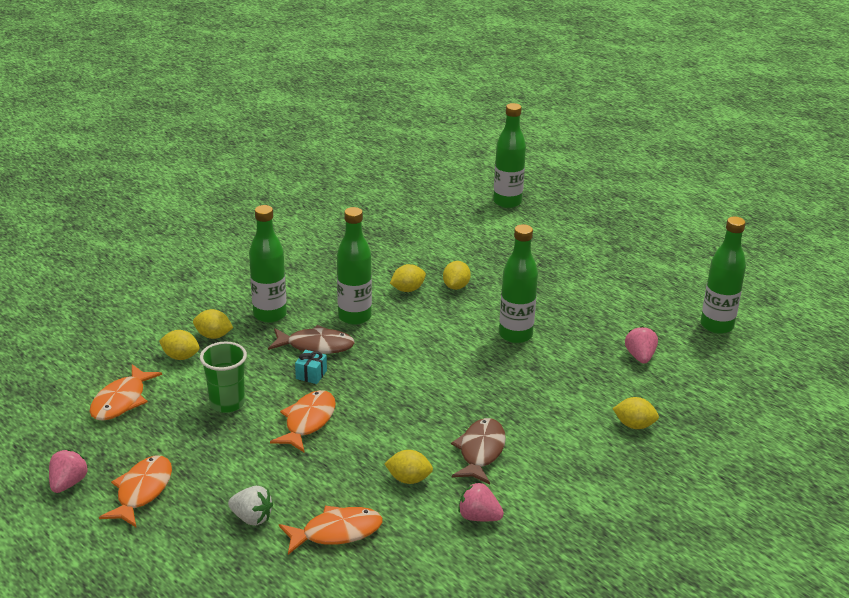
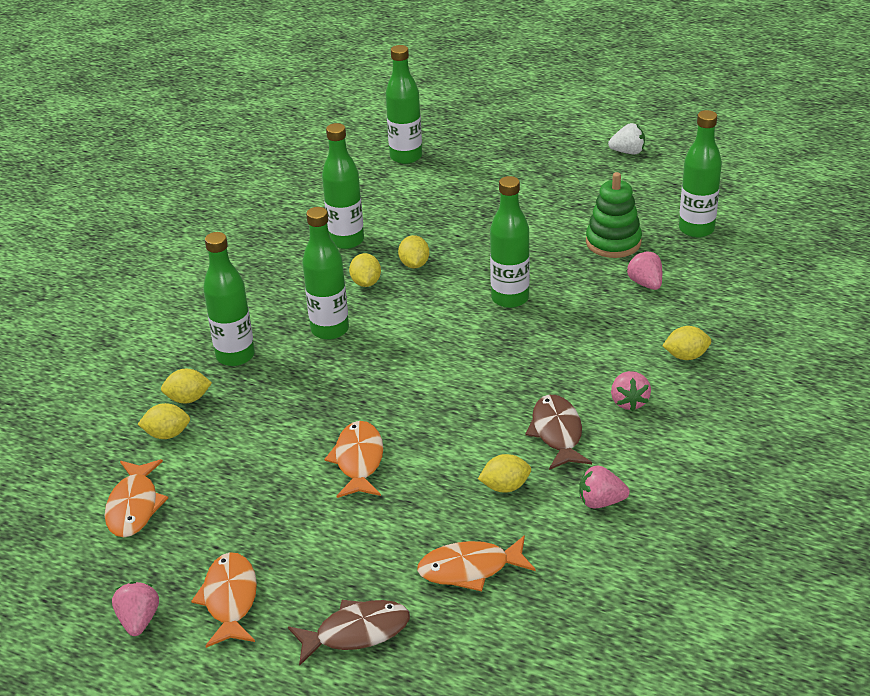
camera: 20 degrees left, 5 degrees up
(227, 403) = (257, 470): green cup -> none
(252, 518) = (371, 585): white strawberry -> white strawberry (628, 152)
(311, 374) = (326, 408): turquoise gift -> none
(316, 346) = (310, 374): brown fish -> brown fish (356, 632)
(336, 532) = (470, 569): orange fish -> orange fish turned 150 degrees counterclockwise
(407, 289) = (366, 283): yellow lemon -> yellow lemon turned 45 degrees counterclockwise
(414, 253) = (346, 241): none -> green bottle
(558, 446) = (629, 402): none -> pink strawberry
(635, 316) = (613, 242): none -> green stacking toy

